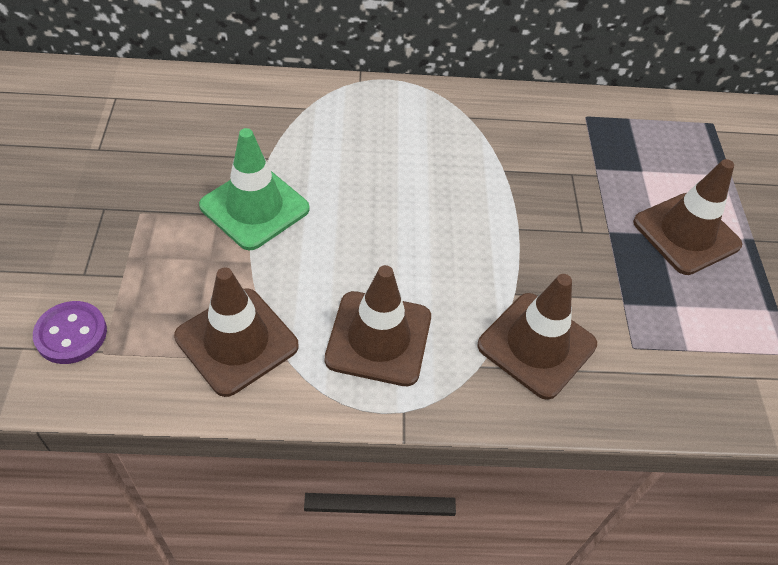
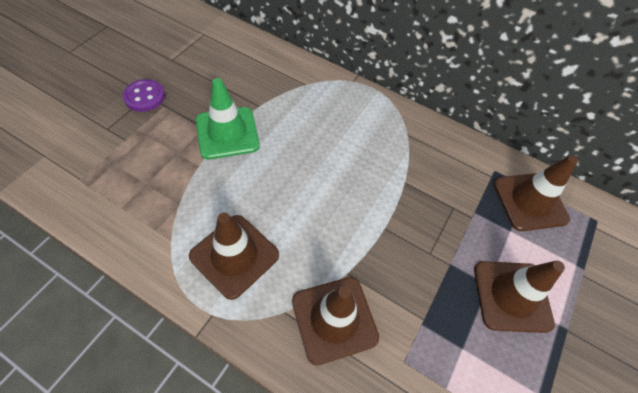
camera: 30 degrees right, 5 degrees up
(71, 334) = (72, 160): purple button -> purple button (144, 97)
(236, 341) = (152, 212): brown traffic cone -> brown traffic cone (529, 201)

